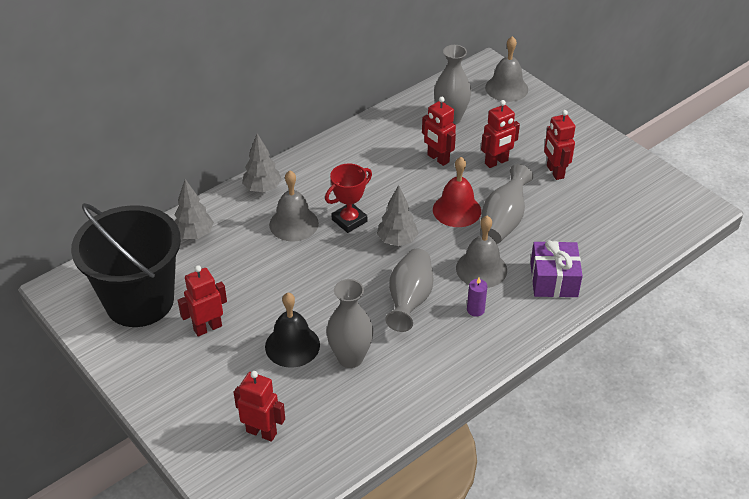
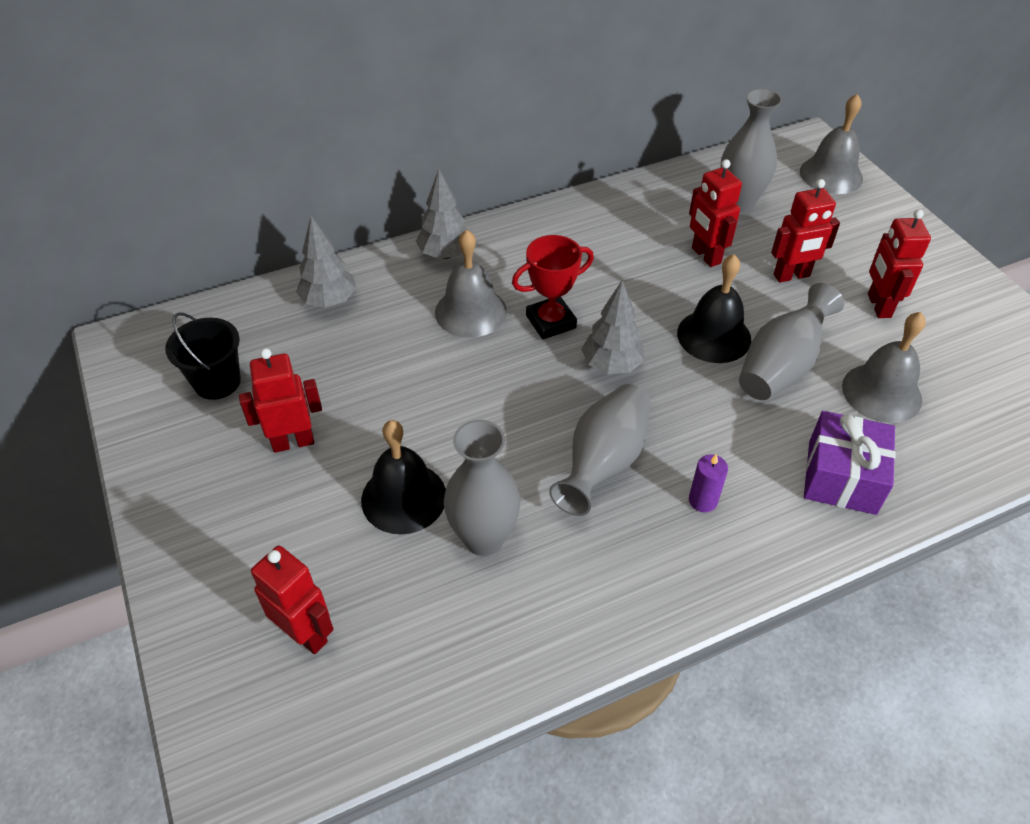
camera: 15 degrees right, 5 degrees up
(139, 301) = (217, 382): black bucket -> black bucket, size x0.46
(456, 210) = (714, 336): red bell -> black bell
(481, 269) = (728, 435): grey bell -> grey bell (881, 392)

